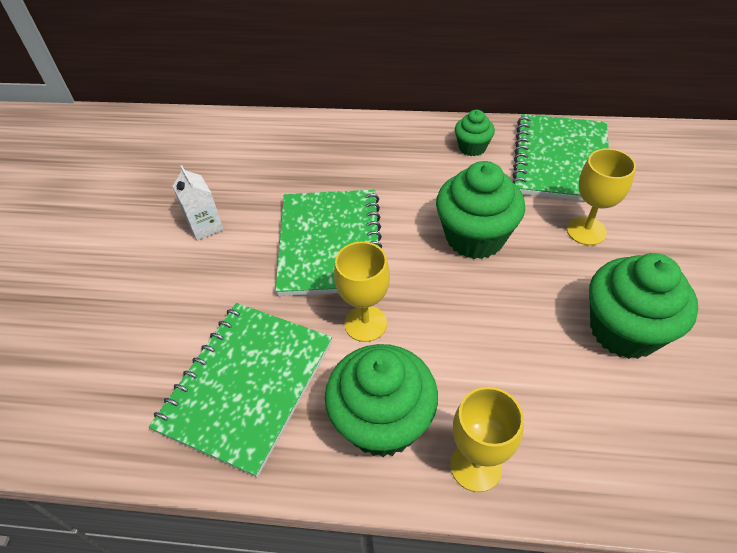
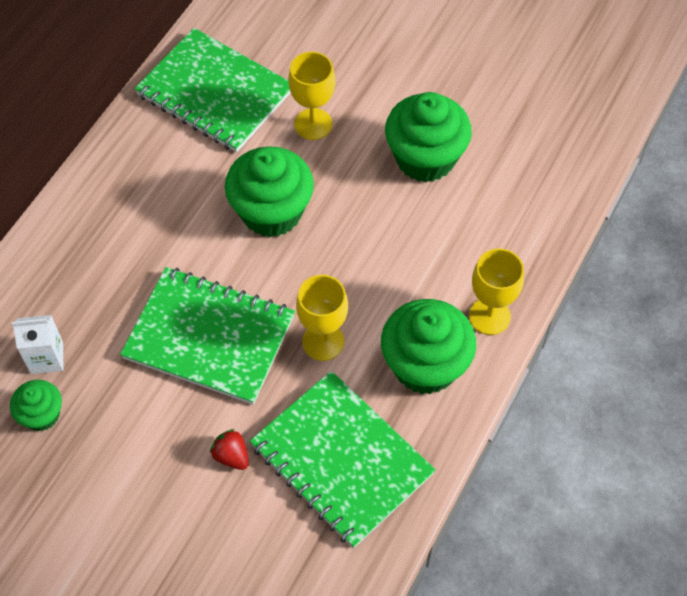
camera: 70 degrees left, 10 degrees up
(205, 226) = (113, 450): white carton -> white carton (46, 358)
(224, 300) = (231, 456): none -> red strawberry
(472, 147) = (148, 155): green cupcake -> green cupcake (41, 415)

